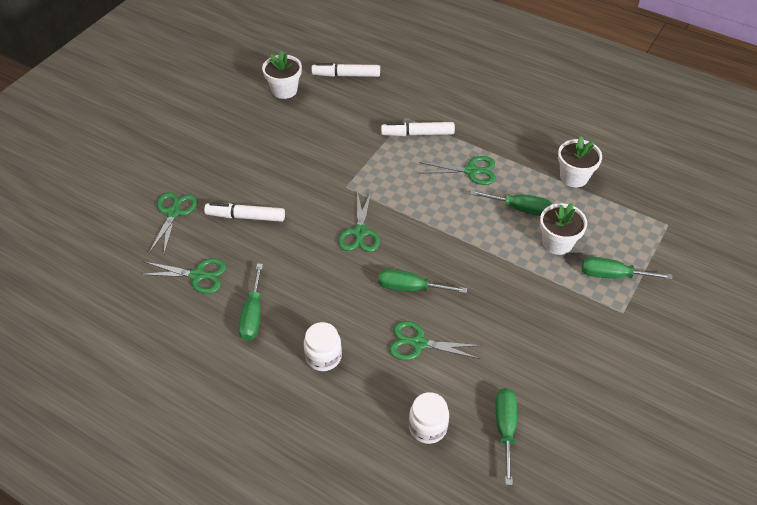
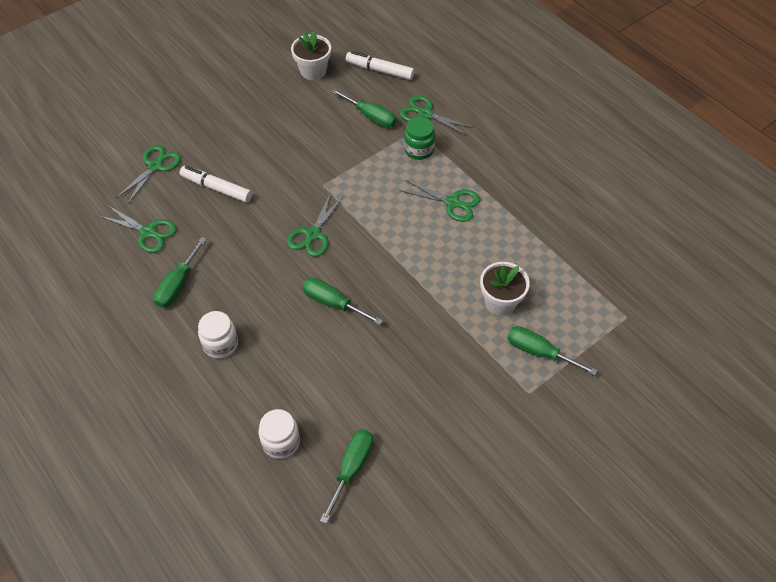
camera: 20 degrees right, 5 degrees up
(417, 134) = (419, 150): white marker -> green jar
(419, 343) = (313, 360): green scissors -> green scissors (425, 114)
(520, 209) = (481, 256): green screwdriver -> green screwdriver (371, 117)
(574, 177) = (554, 238): white flower pot -> none

